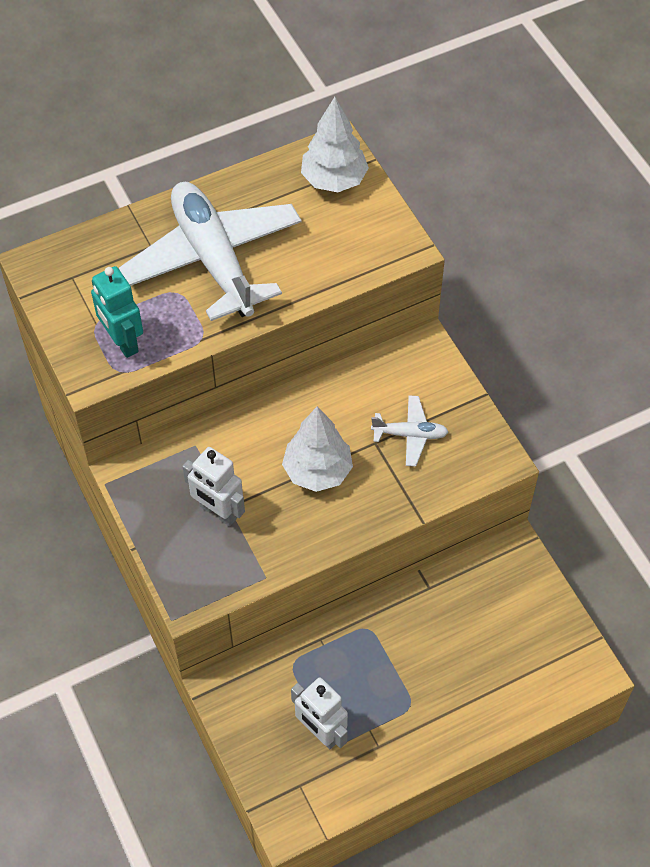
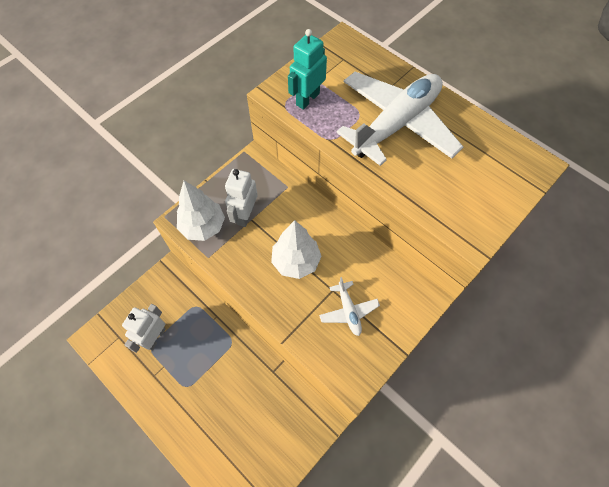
camera: 70 degrees right, 5 degrees up
(334, 180) = (507, 171): white tree -> white tree (203, 226)

